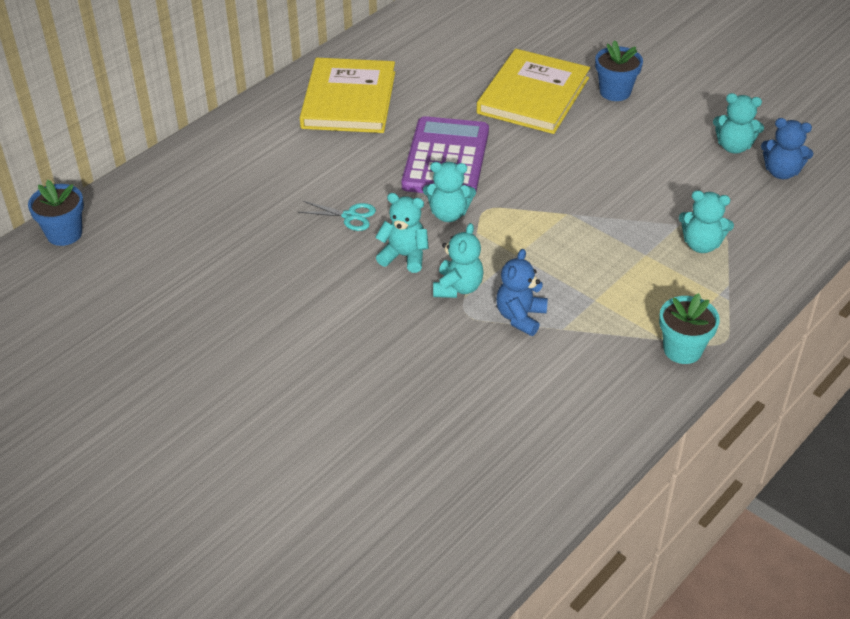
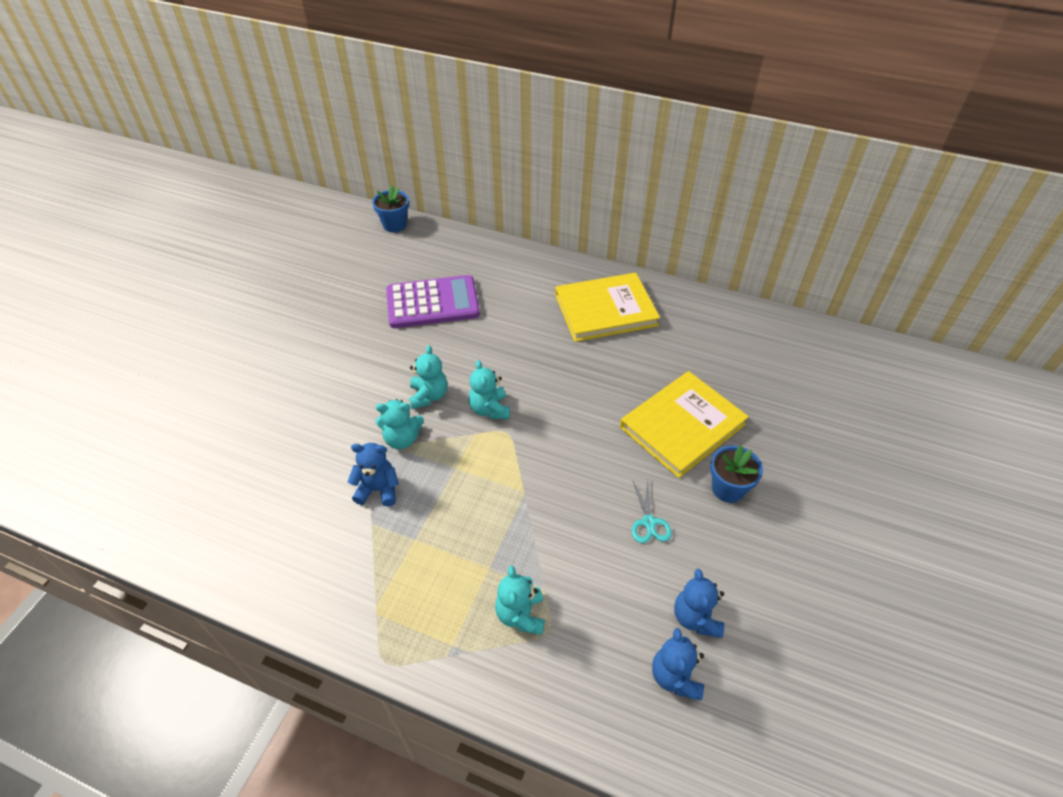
camera: 70 degrees right, 5 degrees up
(350, 216) = (464, 351): turquoise scissors -> turquoise scissors (649, 522)
(445, 159) = (560, 389): purple calculator -> purple calculator (432, 303)
(533, 95) = (682, 426): yellow book -> yellow book turned 45 degrees counterclockwise
(682, 349) = (365, 626): turquoise flower pot -> none
(733, 146) = (696, 617): turquoise teddy bear -> blue teddy bear

